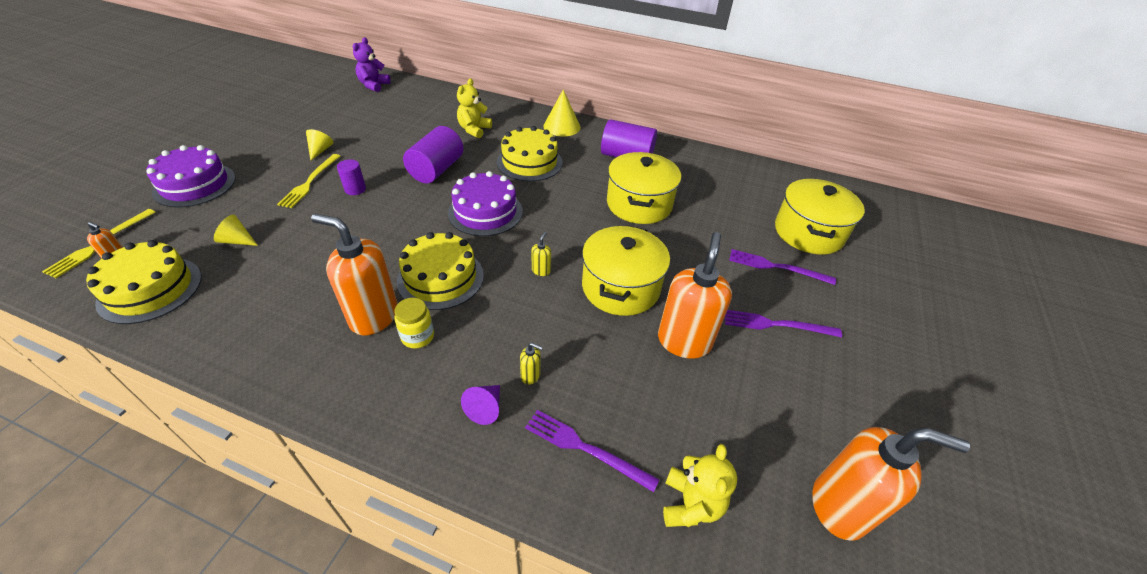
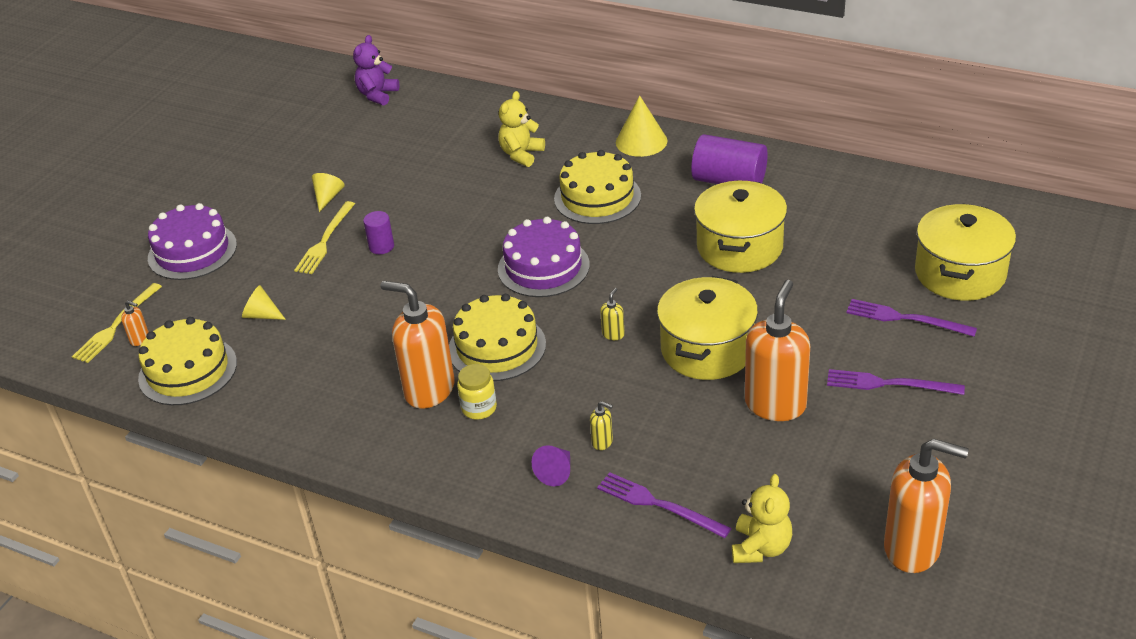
camera: 10 degrees right, 5 degrees down
(436, 170) = (478, 215): purple cylinder -> none

